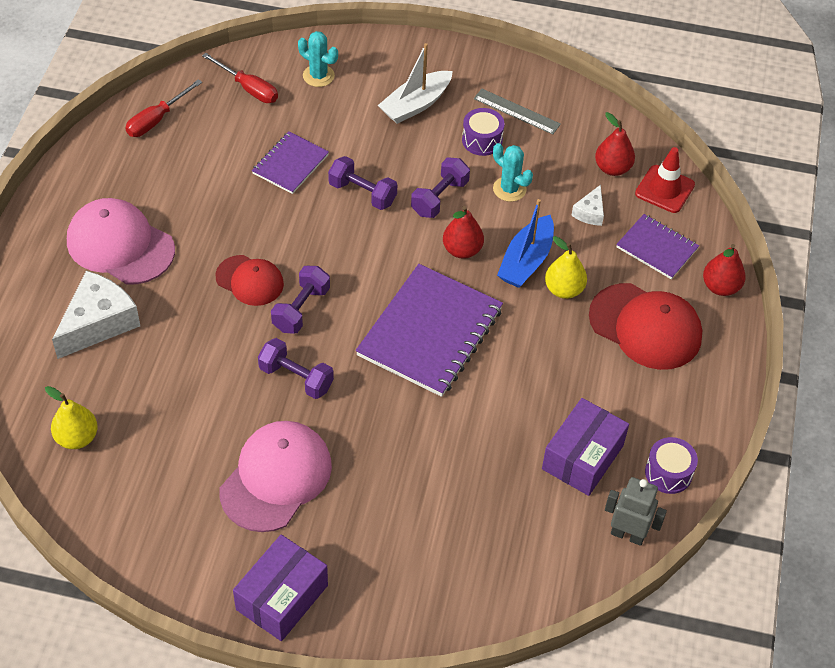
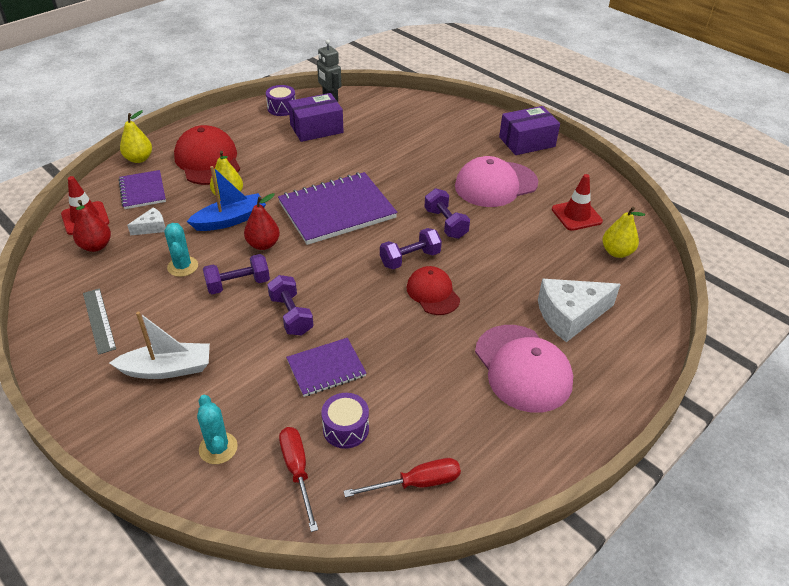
camera: 145 degrees left, 10 degrees down
(148, 476) = (576, 215): none -> red traffic cone
(482, 140) = (155, 311): purple drum -> purple drum (346, 428)
(720, 287) = (139, 159): red pear -> yellow pear

